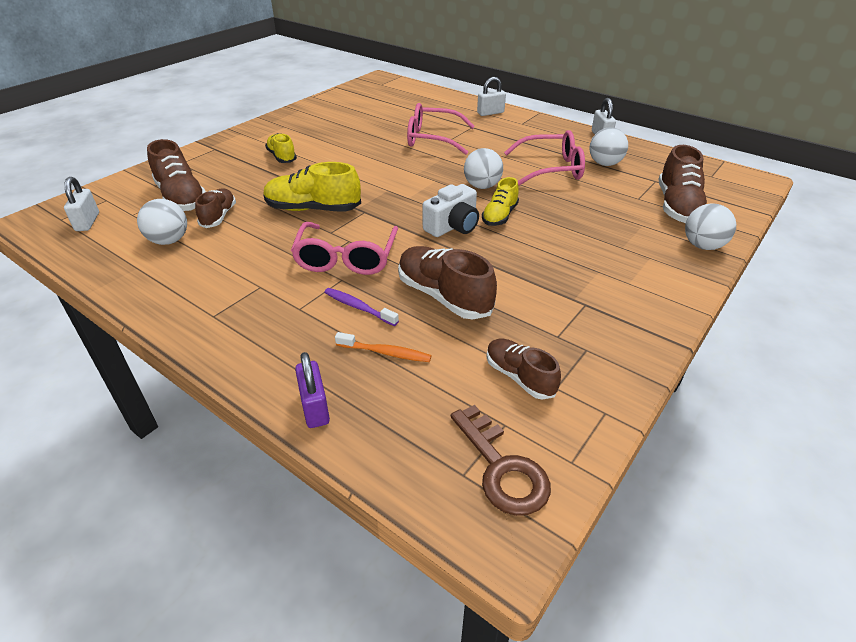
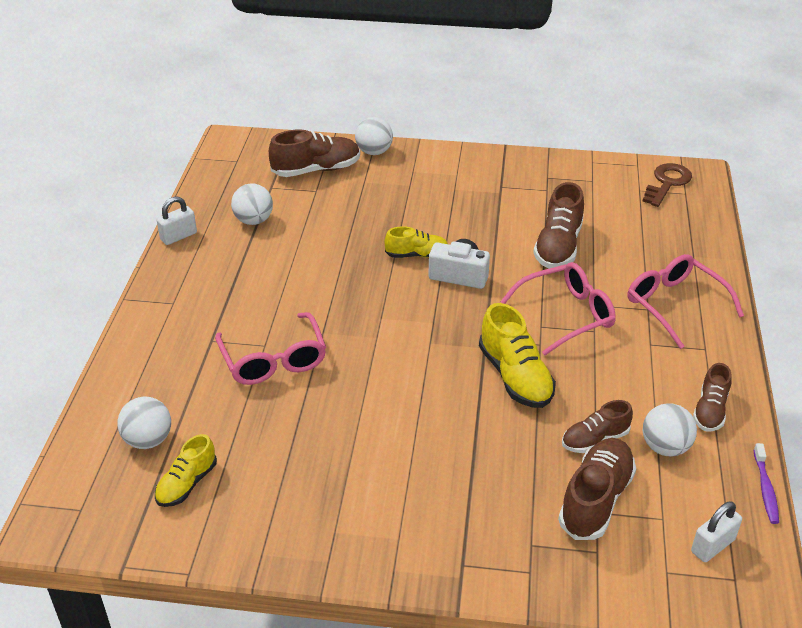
camera: 120 degrees left, 0 degrees up
(282, 157) = (429, 473): yellow shoe -> yellow shoe (187, 484)
(315, 407) = (712, 257): purple padlock -> none
(358, 307) = (614, 280): purple toothbrush -> purple toothbrush (765, 489)
(385, 352) = (640, 250): orange toothbrush -> none
(482, 186) = (368, 282): white ball -> white ball (148, 440)
(490, 113) = (151, 339): white padlock -> none
(519, 377) = (599, 194): brown shoe -> brown shoe (710, 411)
(551, 169) = (292, 250): pink glasses -> pink glasses (674, 305)

